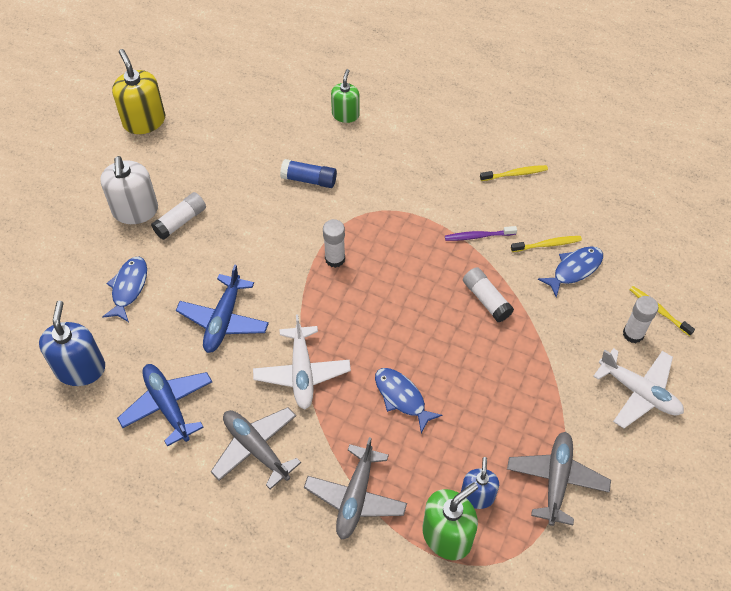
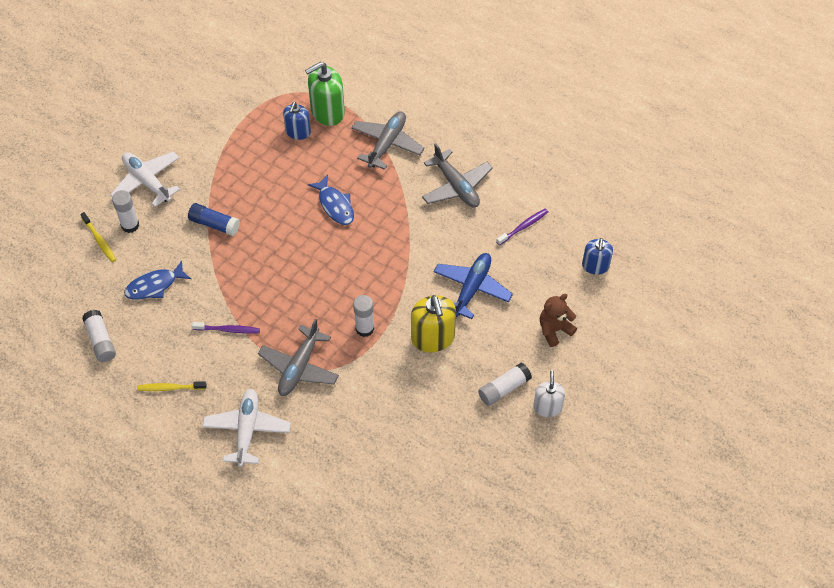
camera: 170 degrees left, 0 degrees up
(80, 368) = (595, 266): blue soap dispenser -> blue soap dispenser, size x0.64
(128, 288) = (554, 330): blue fish -> brown teddy bear
(135, 210) = (547, 407): white soap dispenser -> white soap dispenser, size x0.64
(144, 121) = (536, 513): yellow soap dispenser -> yellow soap dispenser (433, 338)
(168, 405) = (523, 227): blue plane -> purple toothbrush
(302, 372) = (411, 236): white plane -> white plane (247, 430)
(309, 179) = (373, 414): blue glue stick -> blue glue stick (214, 224)
(345, 114) = (320, 486): green soap dispenser -> none
(486, 299) = (241, 271): white glue stick -> white glue stick (100, 340)
(547, 244) = (168, 312): yellow toothbrush -> none
(556, 480) = (236, 133): grey plane -> grey plane (299, 367)

